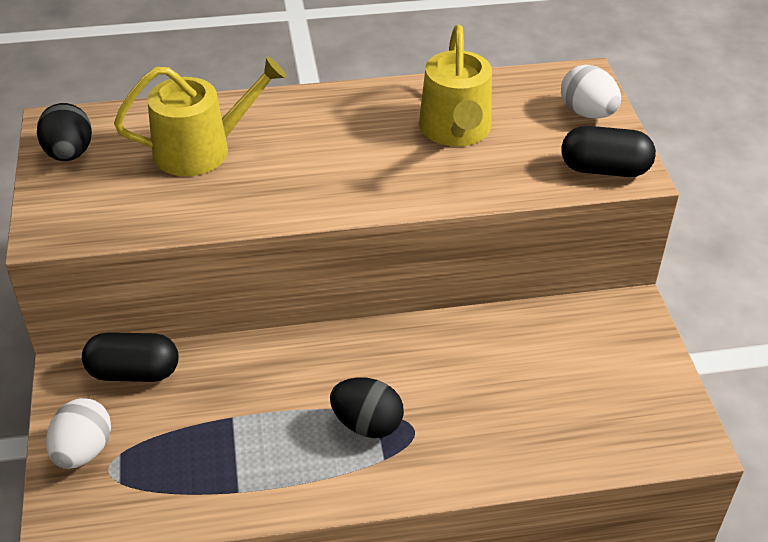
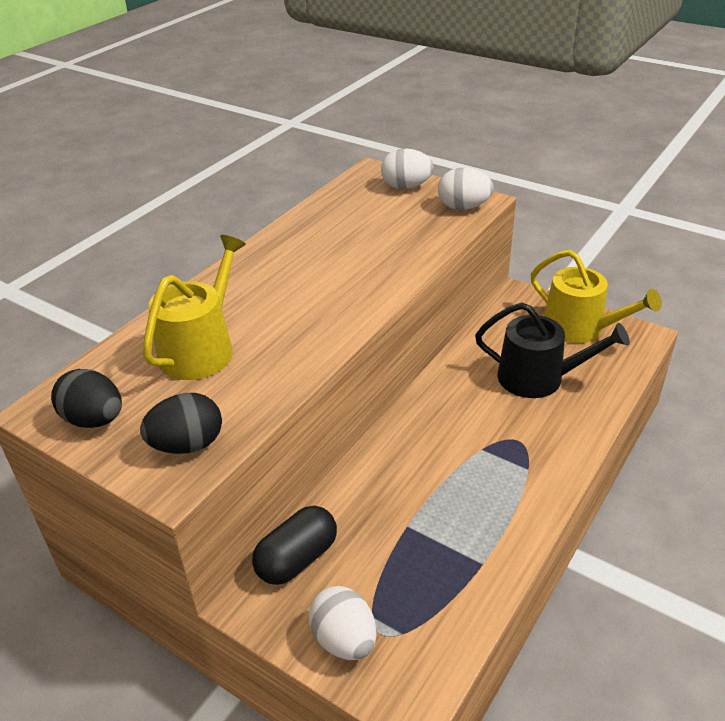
camera: 45 degrees left, 5 degrees down
(367, 424) = (489, 459): black egg -> black egg (187, 445)
(455, 130) = (351, 236): yellow watering can -> yellow watering can (580, 328)
(520, 396) = (539, 378): none -> black watering can
(604, 169) = (463, 207): black capsule -> white egg

